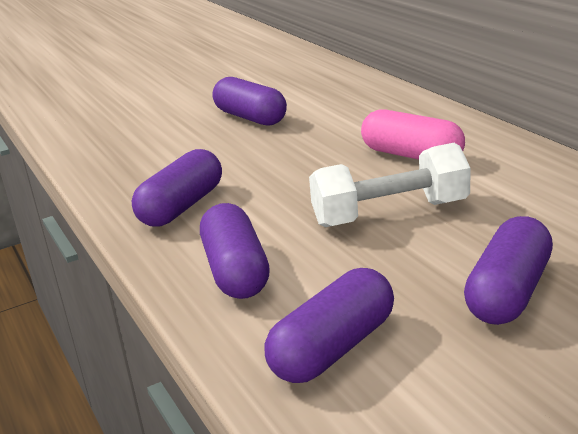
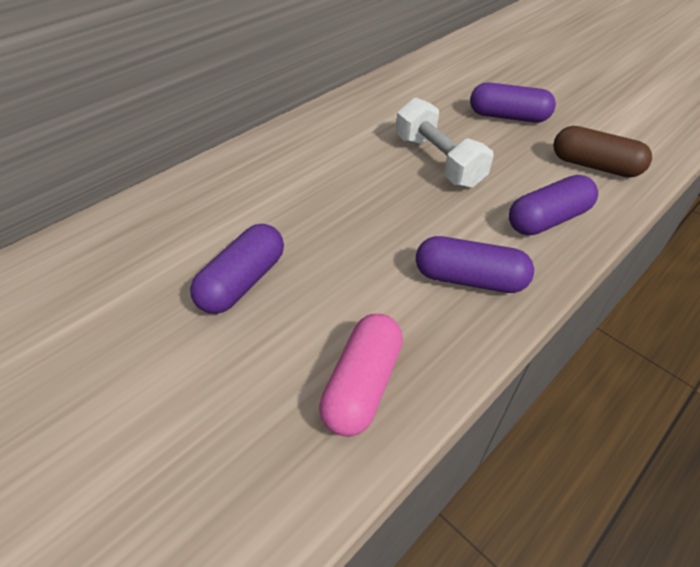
camera: 110 degrees left, 20 degrees up
(333, 348) = (594, 166): purple capsule -> brown capsule
(411, 155) = (338, 160): pink capsule -> pink capsule (362, 385)

